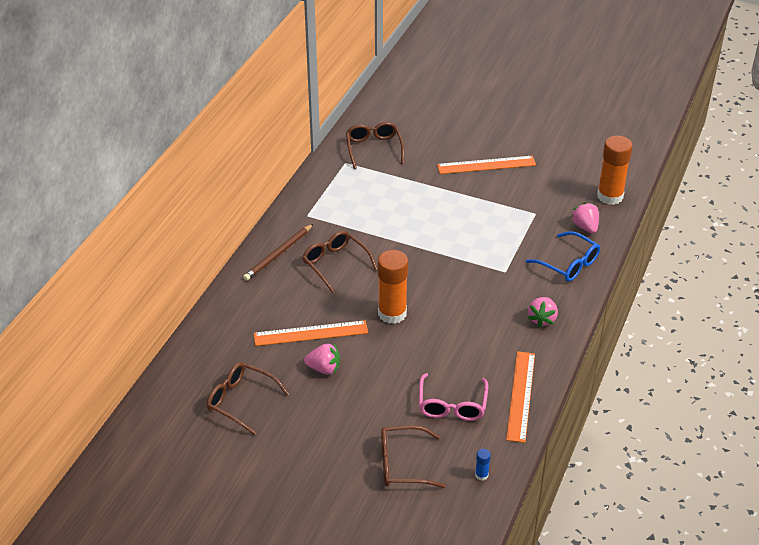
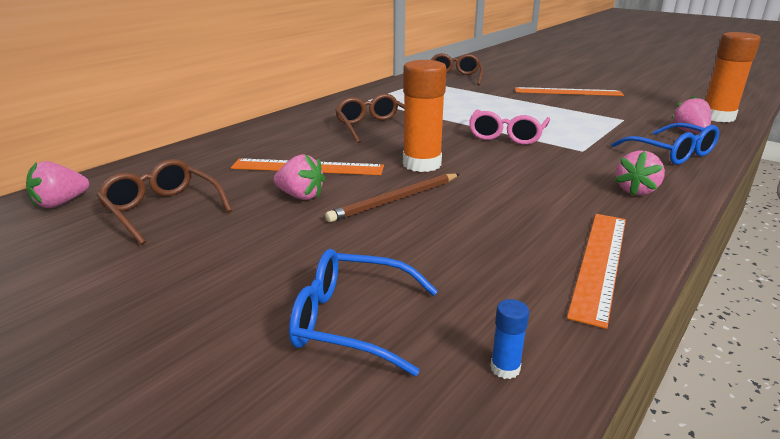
camera: 15 degrees right, 15 degrees down
(166, 408) = (61, 203): none -> pink strawberry
(278, 254) = (316, 117): brown pencil -> brown pencil (395, 200)
(403, 464) = (351, 321): brown glasses -> blue glasses
(452, 405) = (474, 257): pink glasses -> pink glasses (507, 136)

